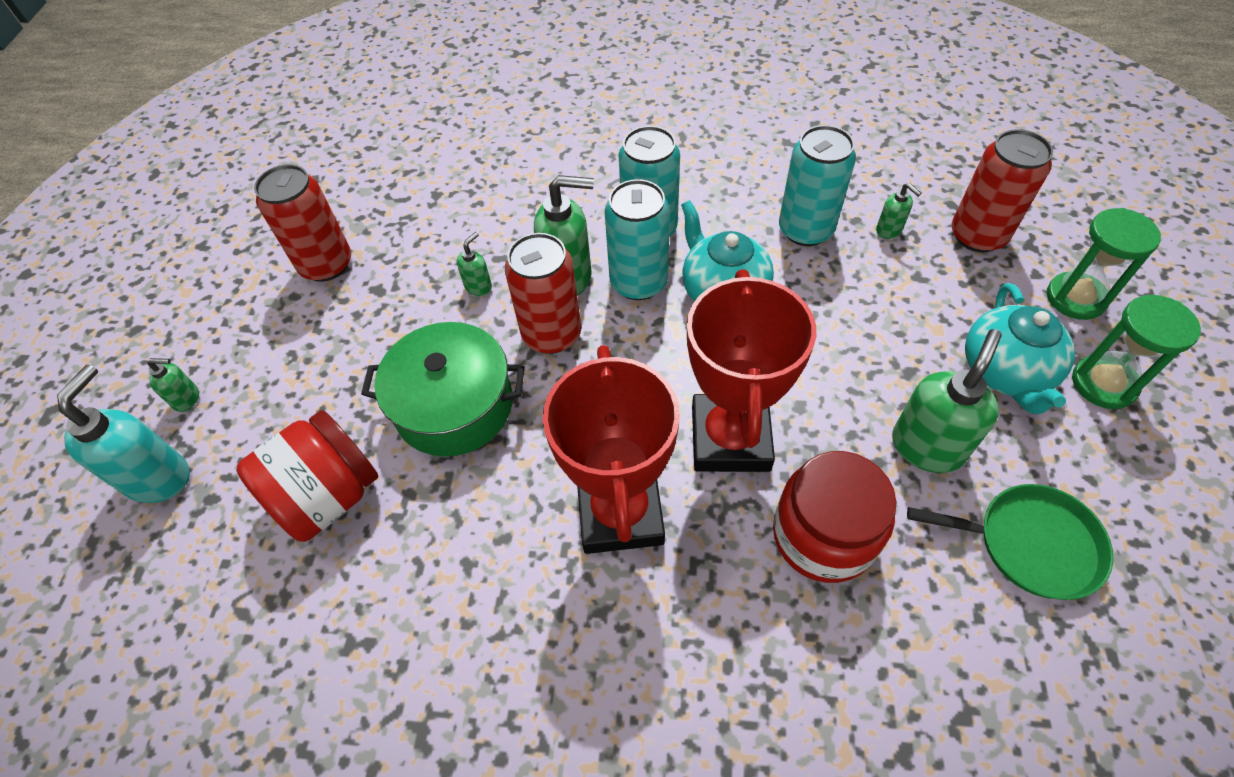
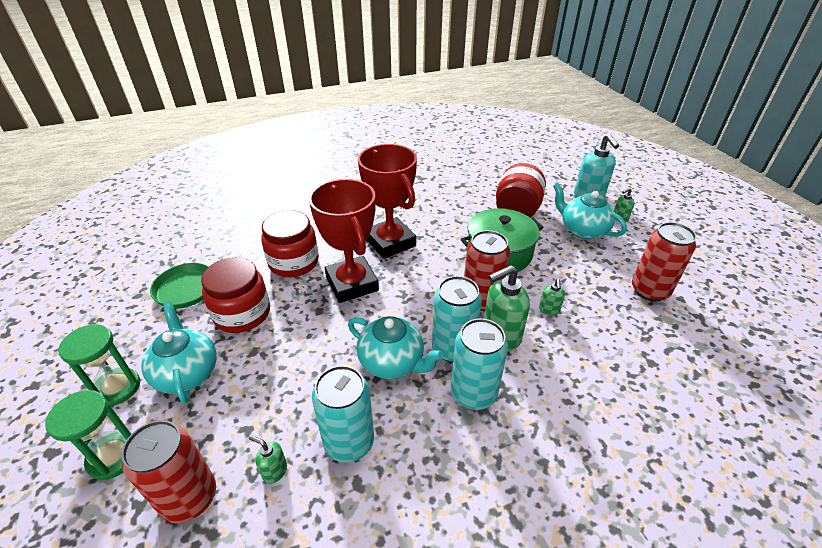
camera: 150 degrees right, 15 degrees down
(276, 399) = (582, 230): none -> turquoise teapot
(927, 446) = (242, 314): green soap dispenser -> red jar

